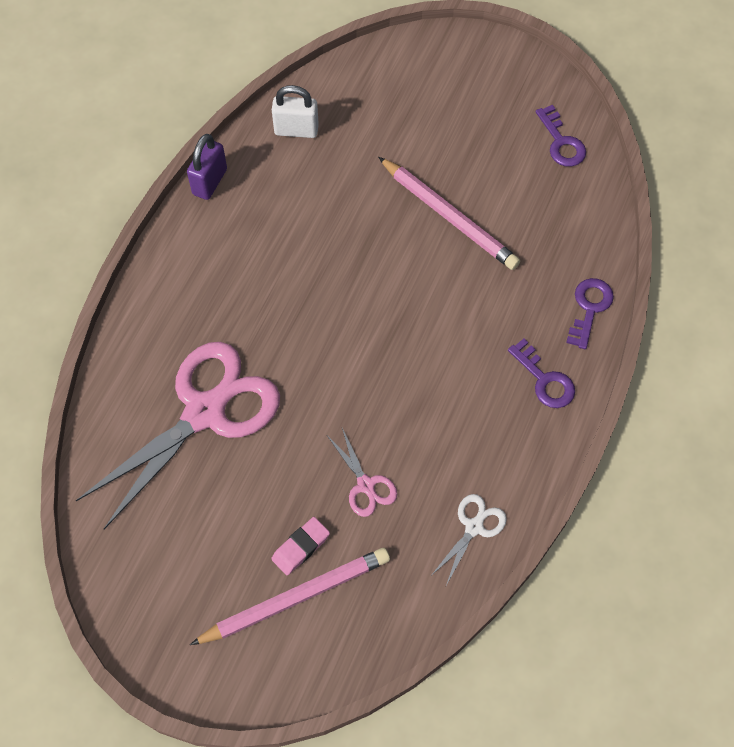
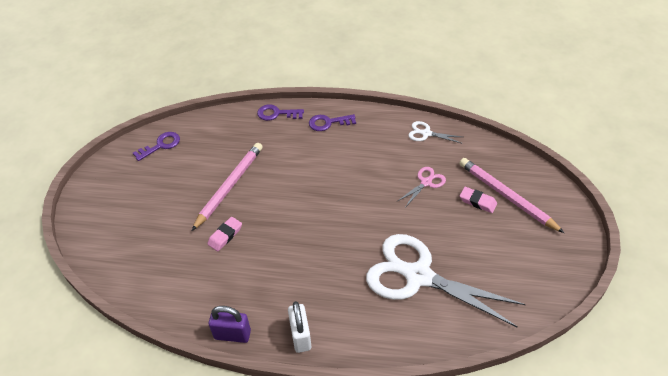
camera: 105 degrees left, 15 degrees down
(205, 412) = (418, 276): pink scissors -> white scissors
(296, 130) = (173, 290): white padlock -> white padlock (300, 336)
(361, 197) = (225, 235): none -> pink eraser
(545, 380) = (328, 123): purple key -> purple key turned 135 degrees counterclockwise

